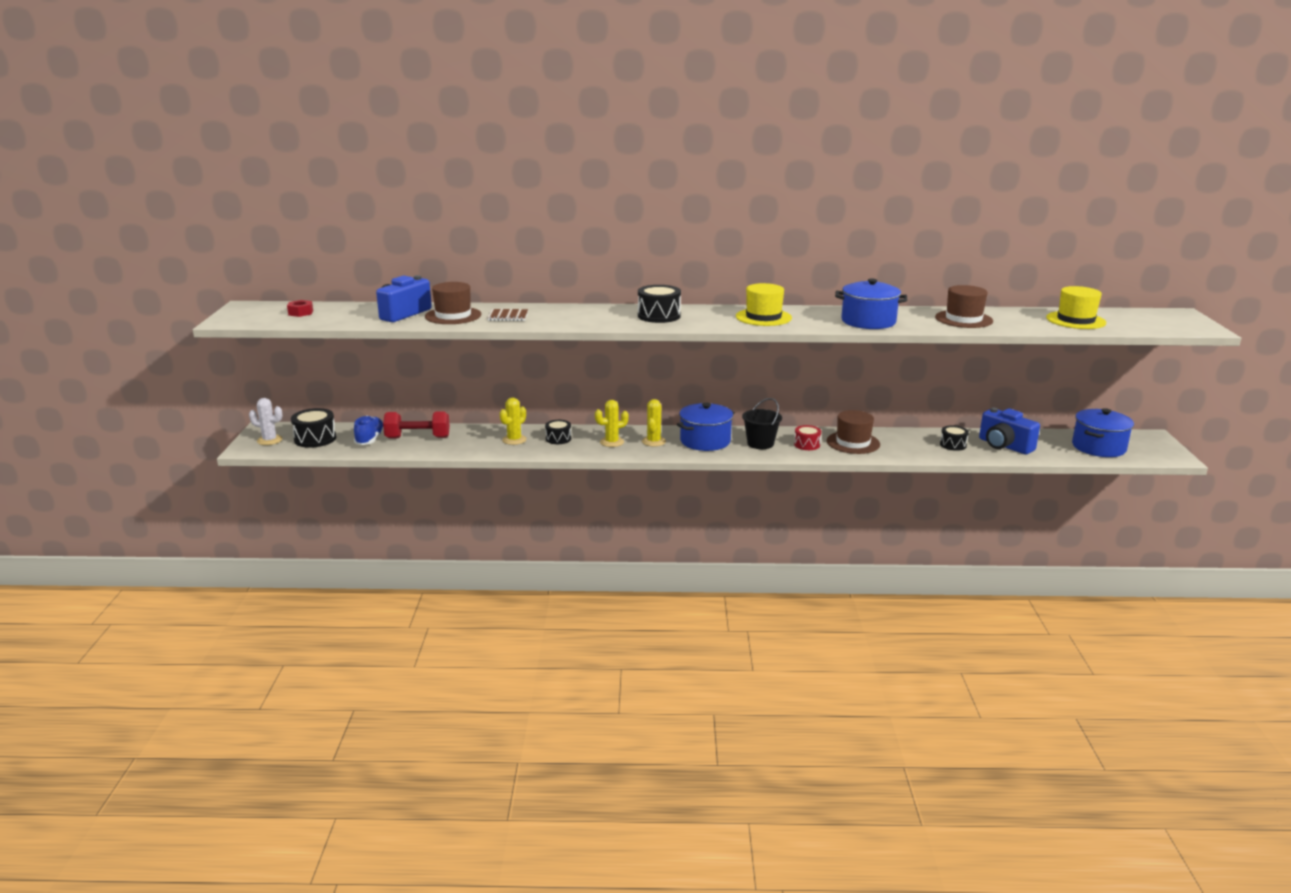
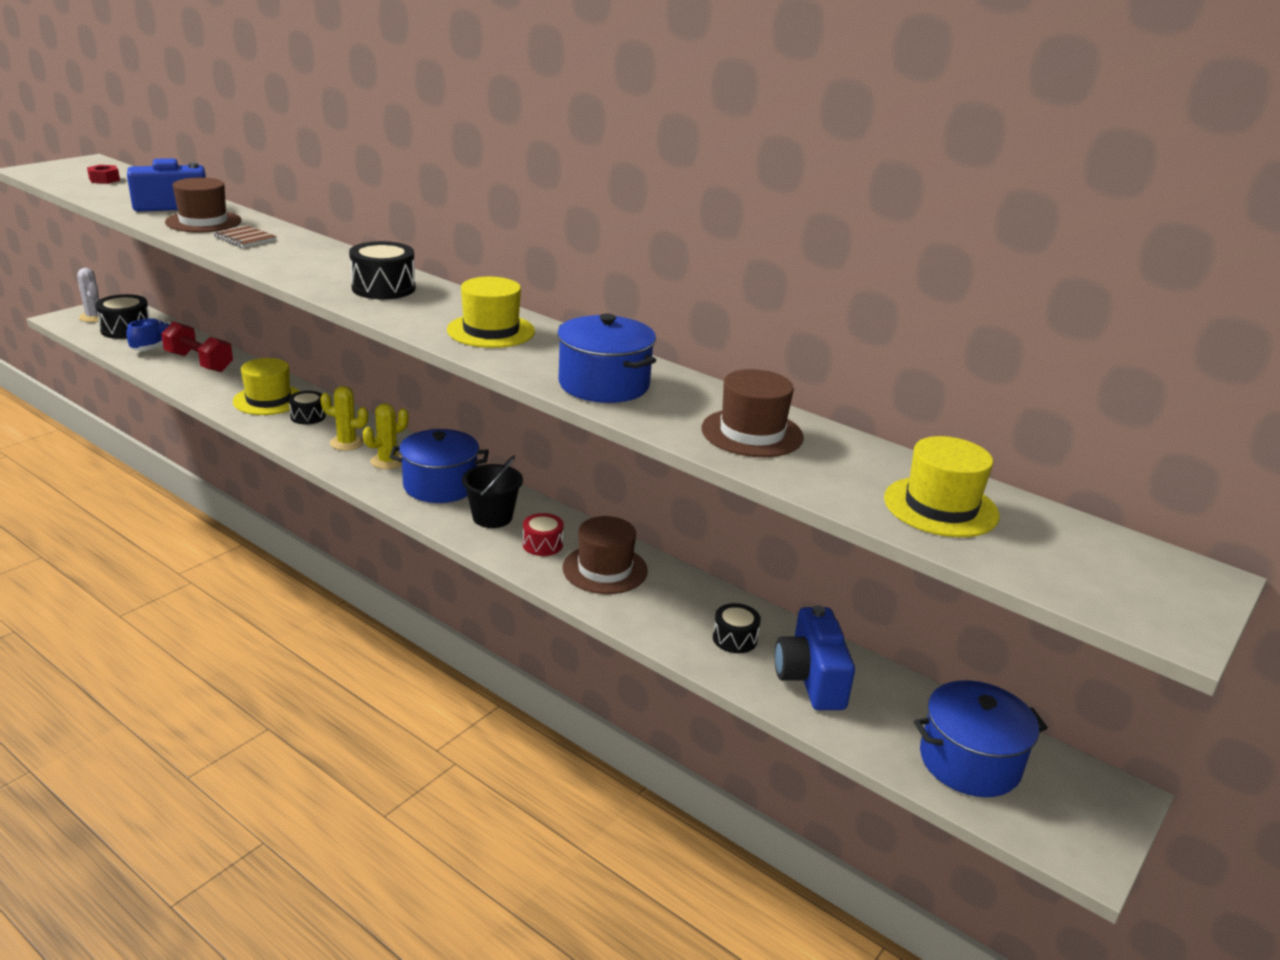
camera: 35 degrees right, 5 degrees up
(514, 440) = (268, 400): yellow cactus -> yellow hat

